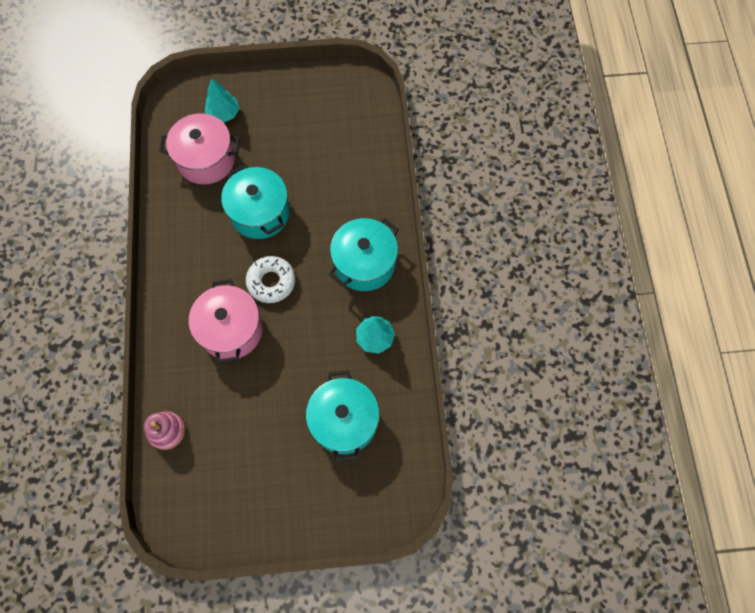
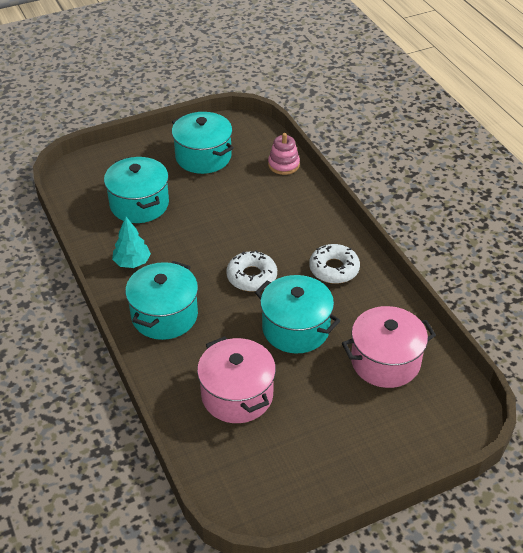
camera: 160 degrees right, 25 degrees down
(194, 265) = (334, 269): none -> white donut
(224, 114) = (399, 416): turquoise tree -> none
(231, 330) = (269, 234): pink pot -> pink pot (237, 395)
(248, 478) = (203, 157): none -> turquoise pot

